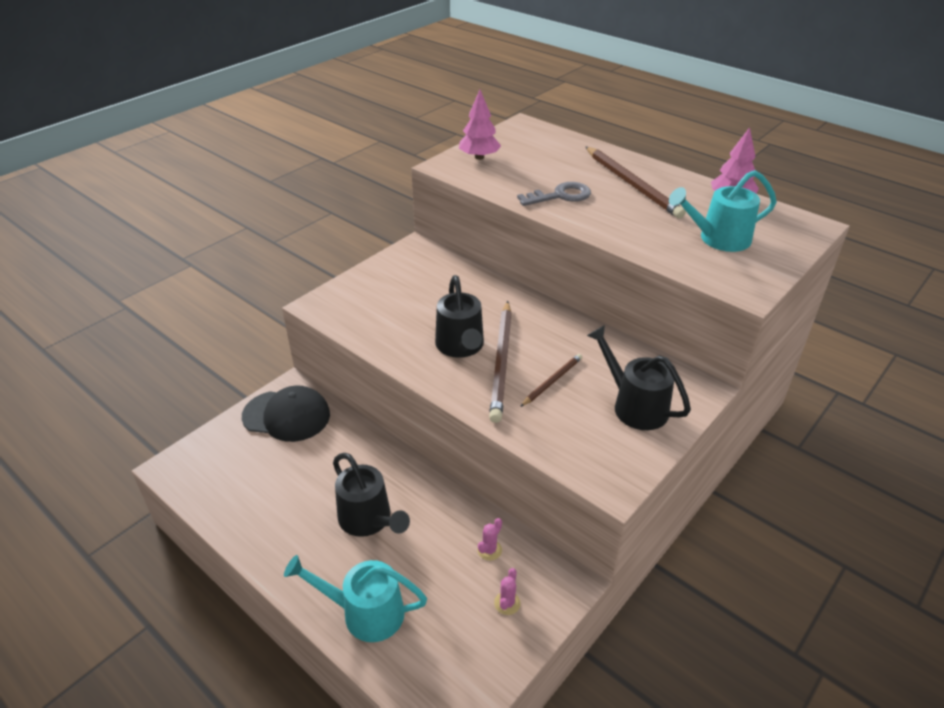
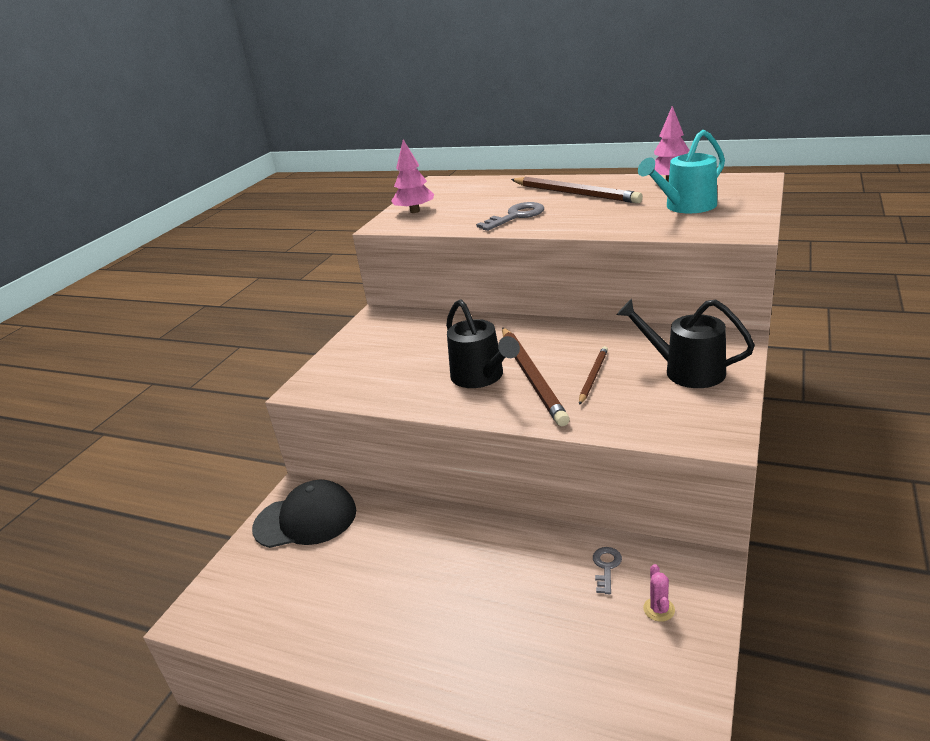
camera: 15 degrees left, 10 degrees down
(364, 612) = (511, 679): turquoise watering can -> none
(369, 520) = (459, 586): black watering can -> none
(489, 550) = (606, 567): pink cactus -> grey key

